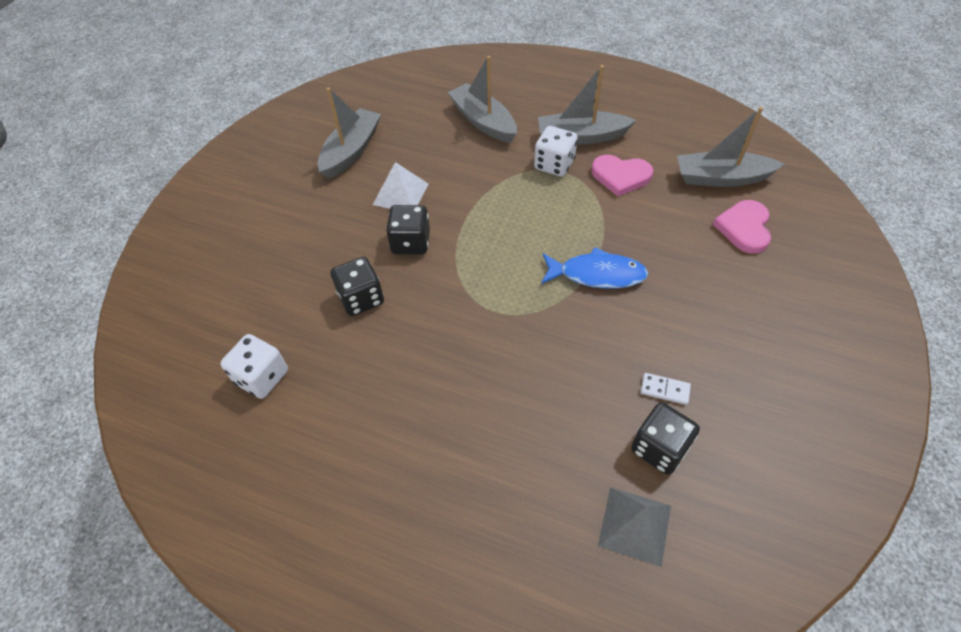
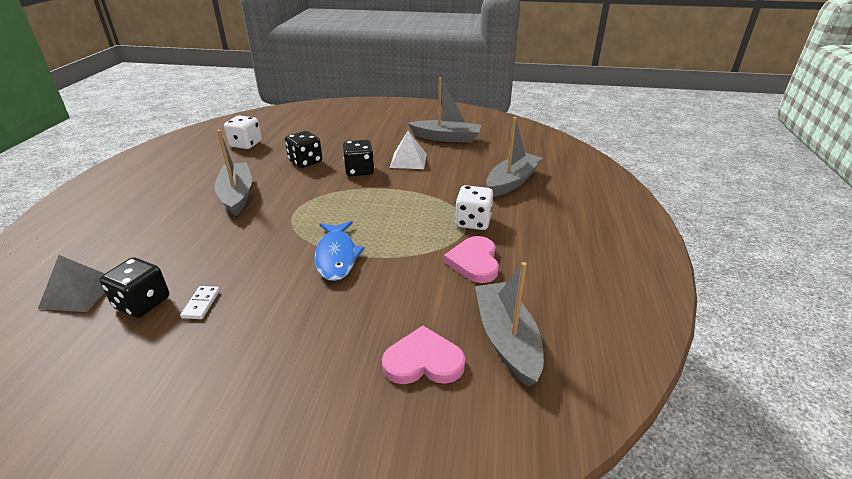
camera: 75 degrees right, 20 degrees down
(581, 137) = (522, 233): grey boat -> grey boat (237, 195)

